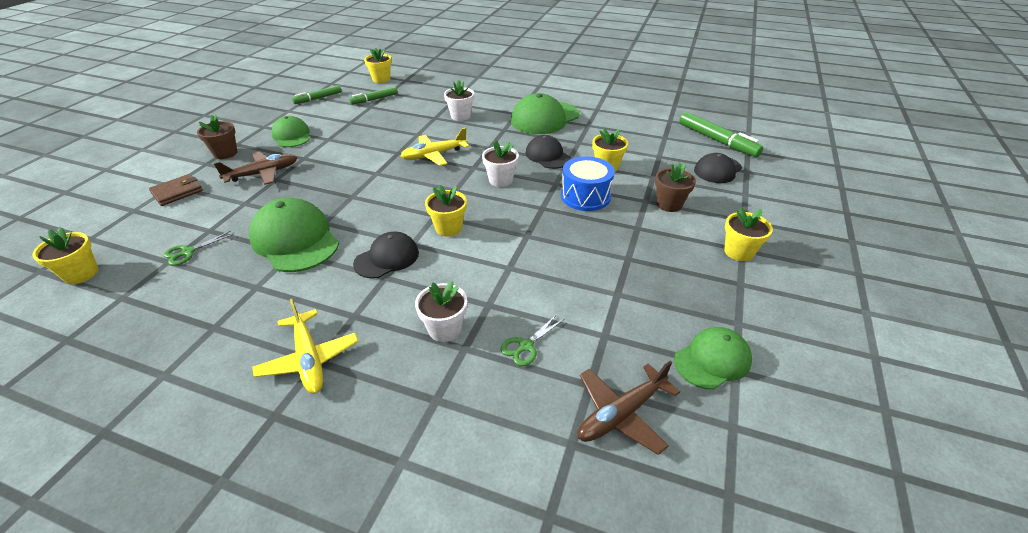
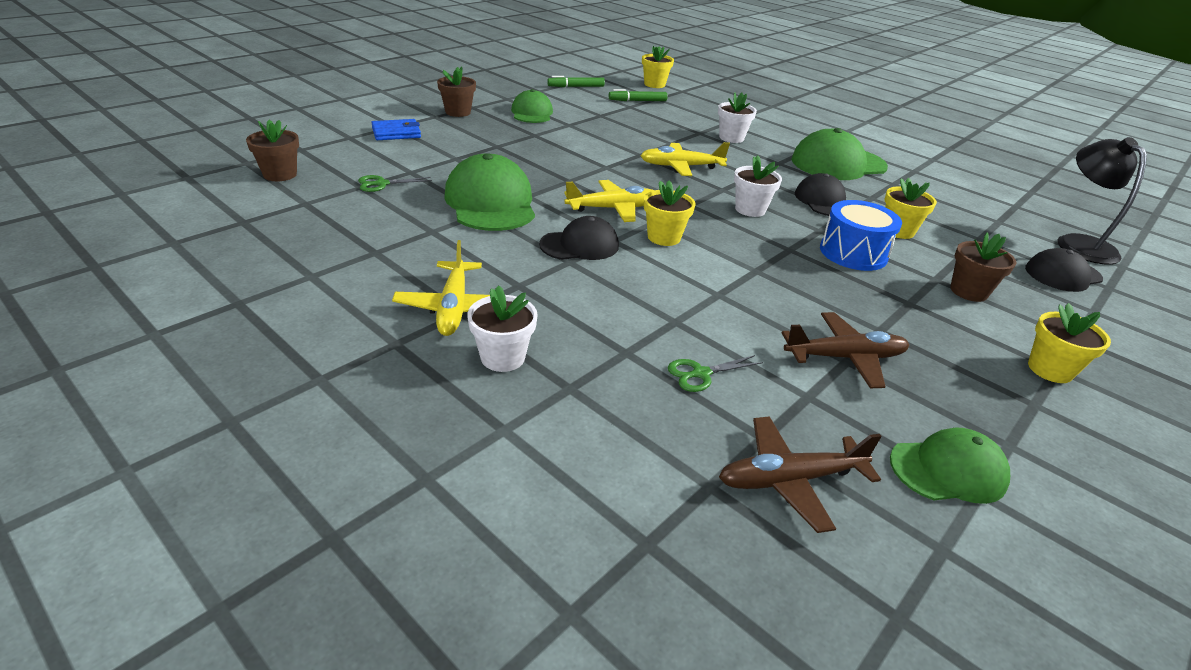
camera: 20 degrees right, 5 degrees down
(81, 273) = (280, 174): yellow flower pot -> brown flower pot
(177, 192) = (396, 133): brown wallet -> blue wallet
(262, 174) = (486, 138): brown plane -> brown plane (844, 357)
(398, 213) = (613, 208): none -> yellow plane
(445, 329) = (612, 327): white flower pot -> white flower pot (502, 357)
(717, 141) = (1078, 243): green marker -> black lamp

